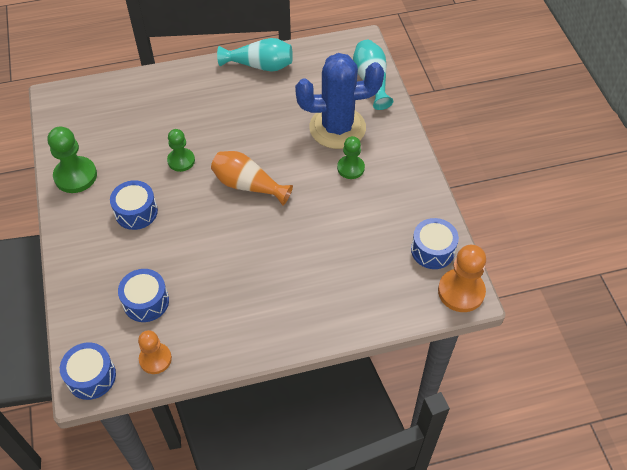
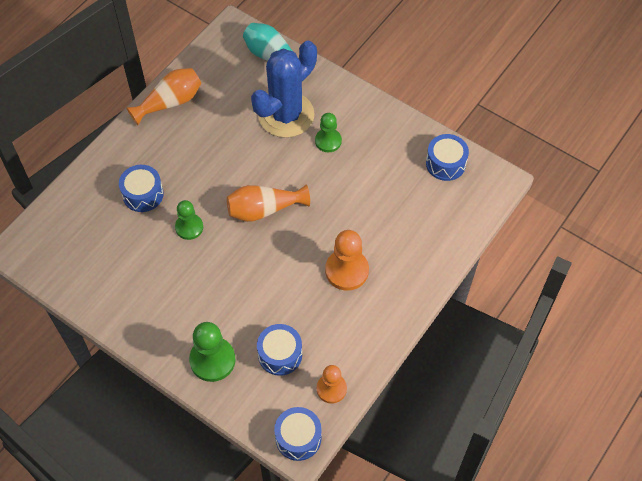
camera: 40 degrees left, 5 degrees up
(75, 176) = (114, 302): green pawn -> green pawn (212, 360)
(136, 212) = (197, 294): blue drum -> blue drum (143, 194)
(260, 66) = (170, 102): turquoise vase -> orange vase
(461, 291) = (491, 180): orange pawn -> orange pawn (347, 271)

